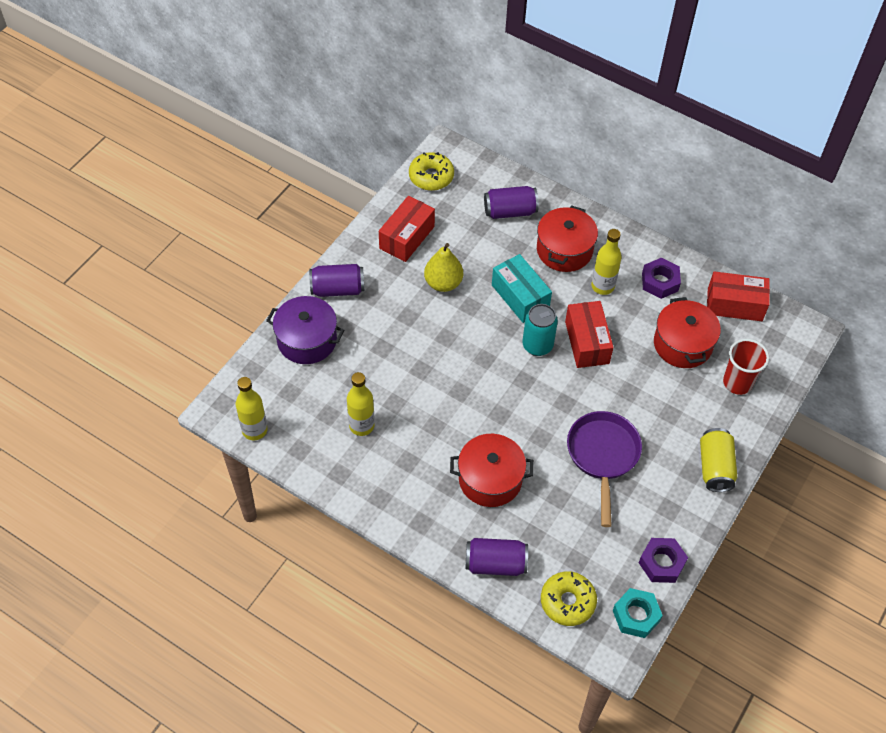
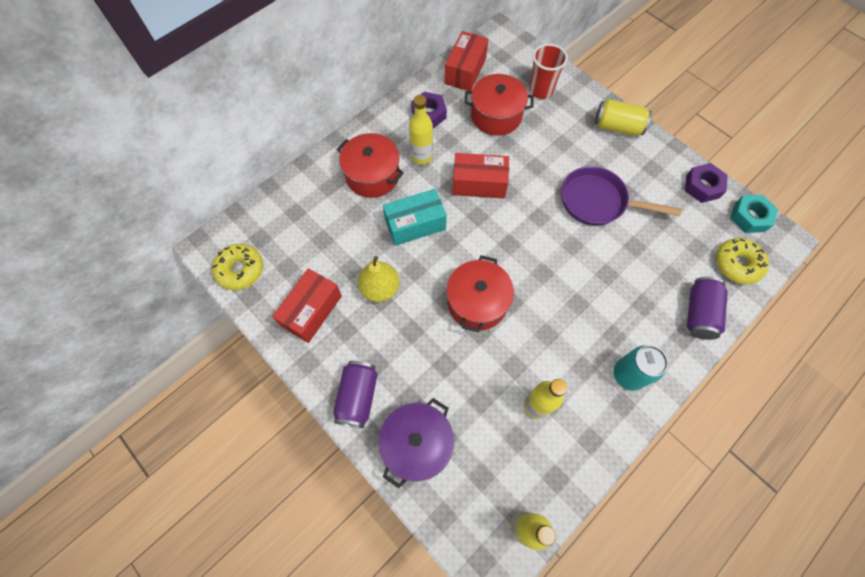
camera: 75 degrees left, 10 degrees up
(407, 237) = (312, 311): red box -> red box turned 75 degrees clockwise
(490, 479) = (611, 297): red pot -> red pot (477, 302)
(510, 211) = (312, 209): purple can -> none
(537, 345) = (473, 223): turquoise can -> turquoise can (628, 375)

